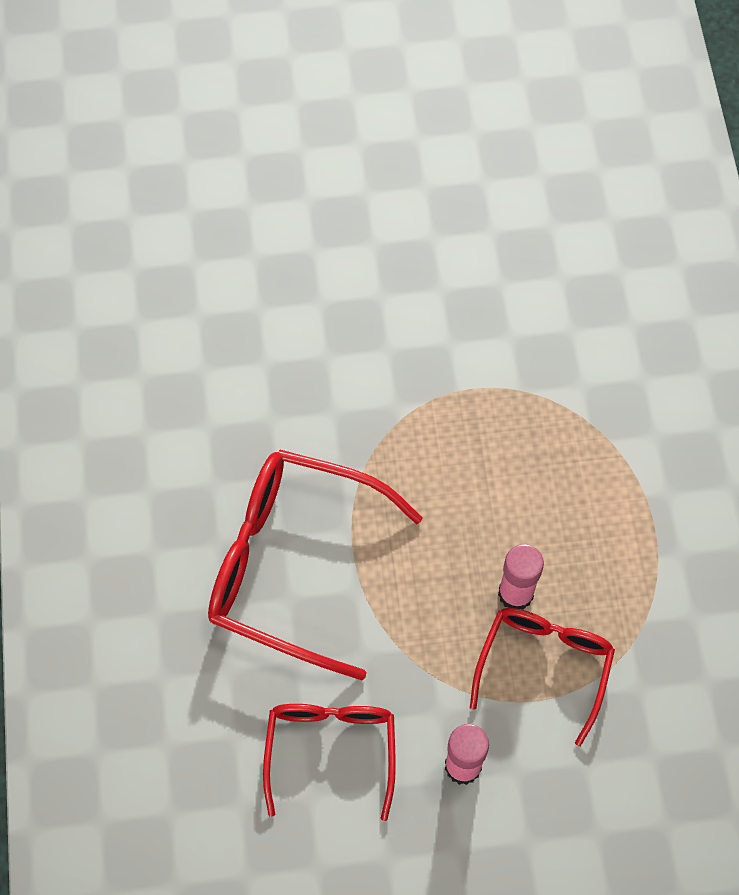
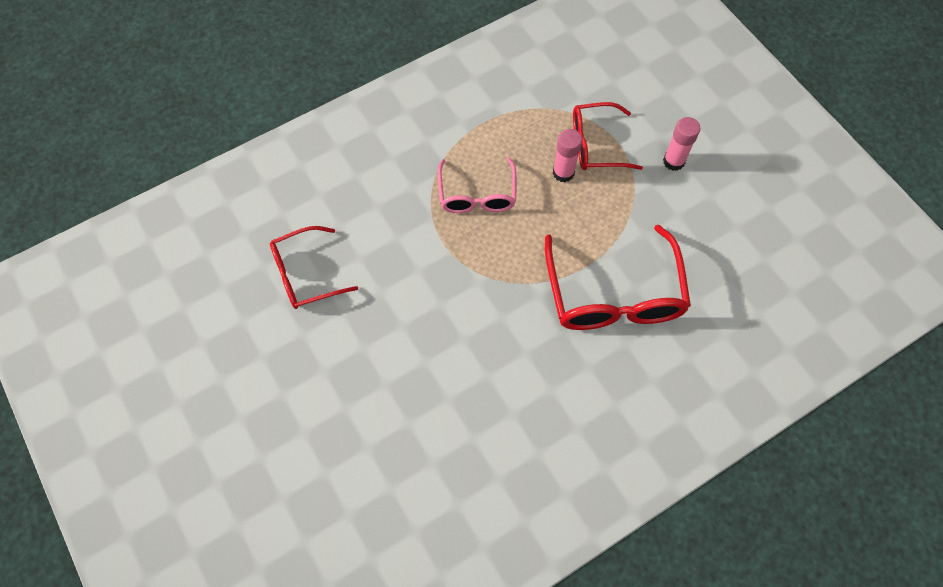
camera: 115 degrees left, 0 degrees up
(331, 749) = (706, 227): red glasses -> red glasses (305, 274)
(531, 461) = (477, 195): none -> pink glasses

